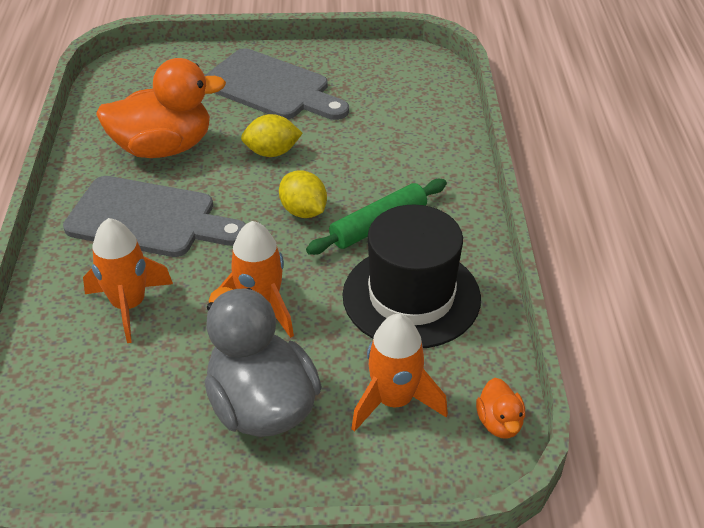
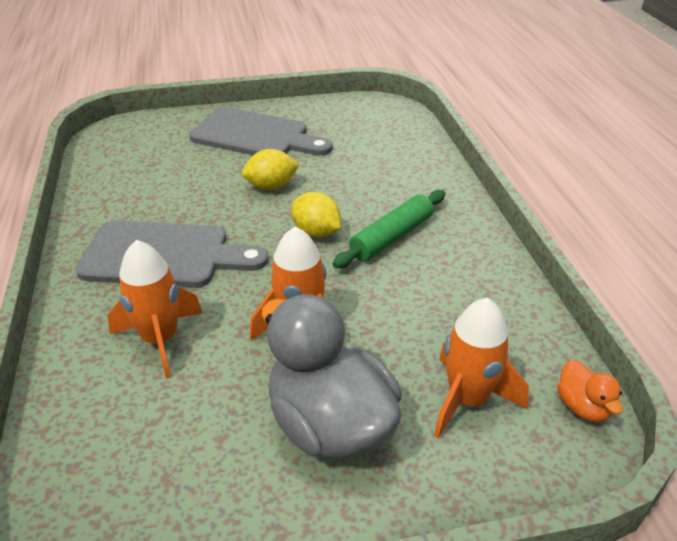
camera: 10 degrees left, 5 degrees down
(164, 148) = (165, 192): orange duck -> none
(411, 296) = (446, 296): black hat -> none

